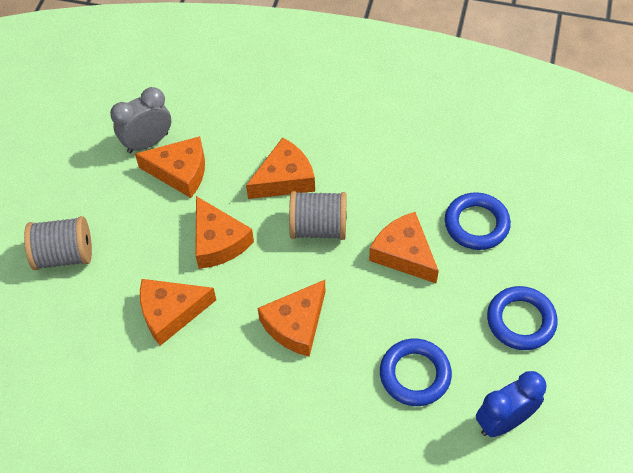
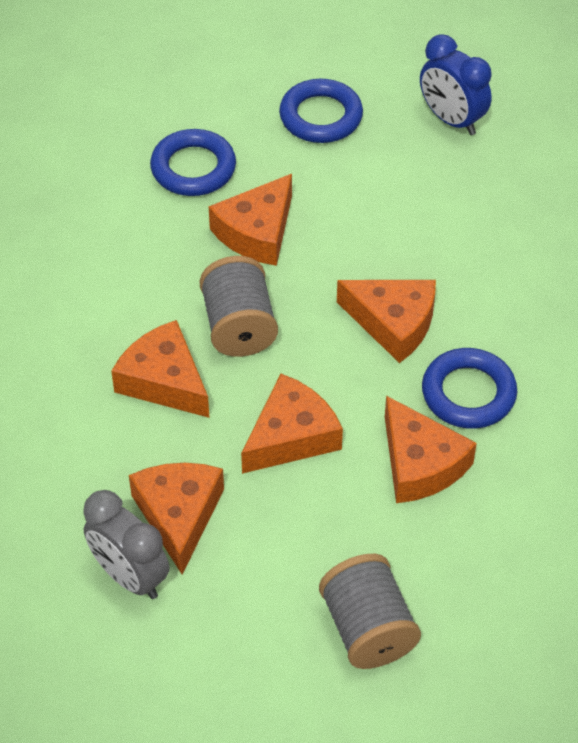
camera: 105 degrees left, 5 degrees down
(415, 375) = (422, 200): blue ring -> blue ring (468, 393)

